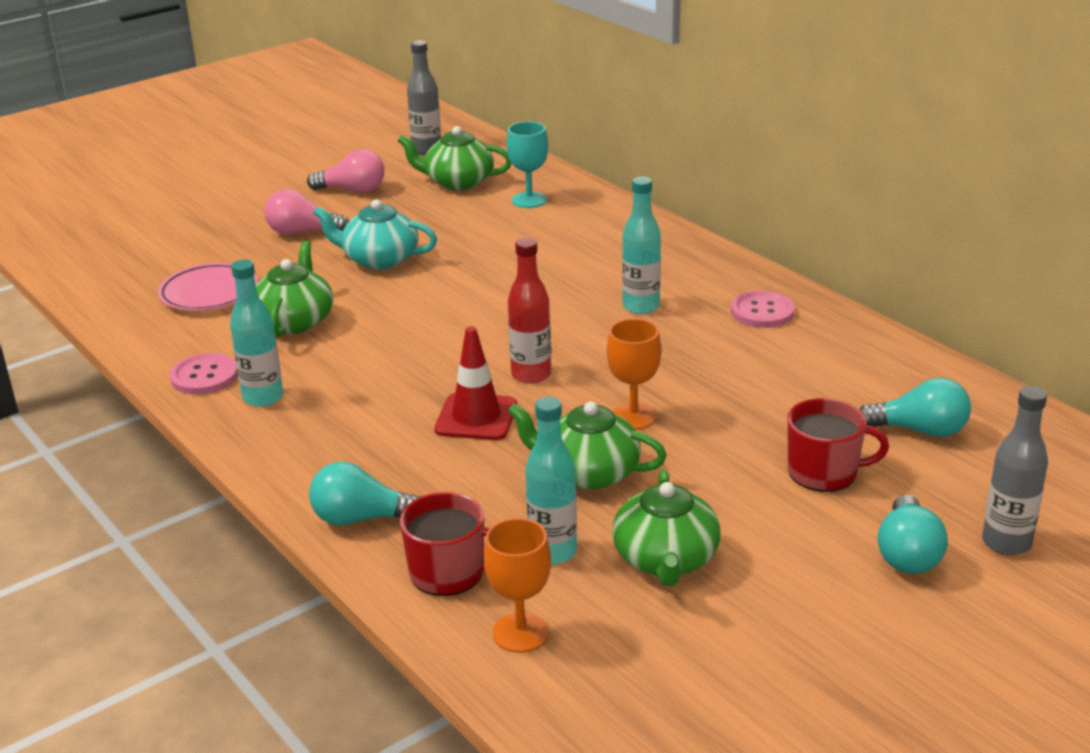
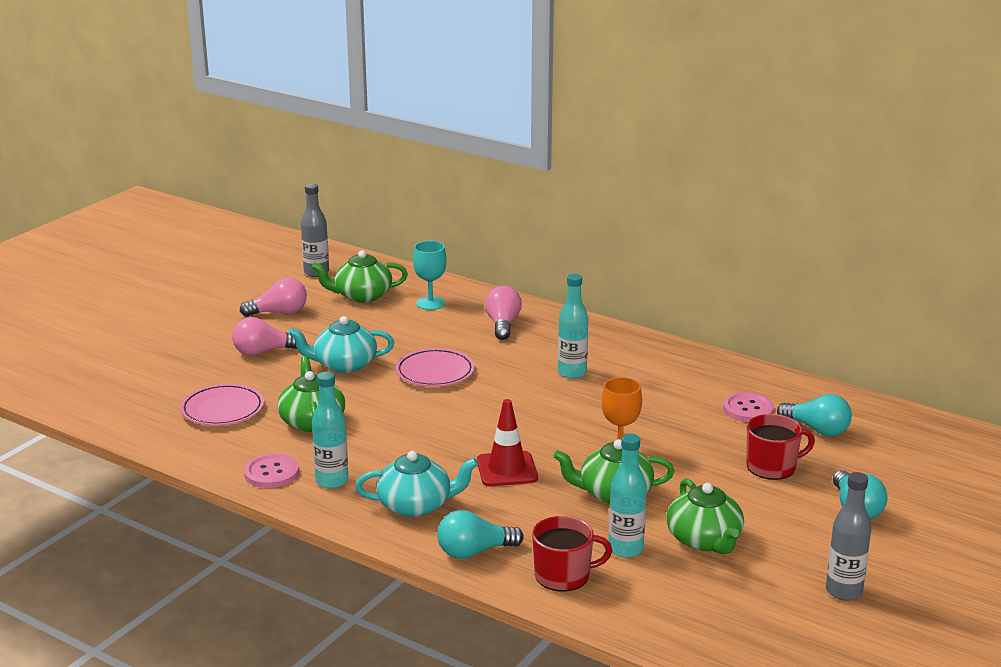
camera: 20 degrees left, 5 degrees down
(336, 445) = (416, 505): none -> turquoise teapot
(476, 282) = (435, 372): none -> pink plate
(520, 633) = (640, 603): orange goblet -> none
(531, 375) = (525, 433): red bottle -> none
(596, 236) = (503, 325): none -> pink light bulb
(762, 312) = (661, 364): pink button -> pink button (748, 409)
(919, 430) = (817, 429): turquoise light bulb -> turquoise light bulb turned 45 degrees clockwise
(1006, 543) = (911, 491): grey bottle -> grey bottle (844, 591)

